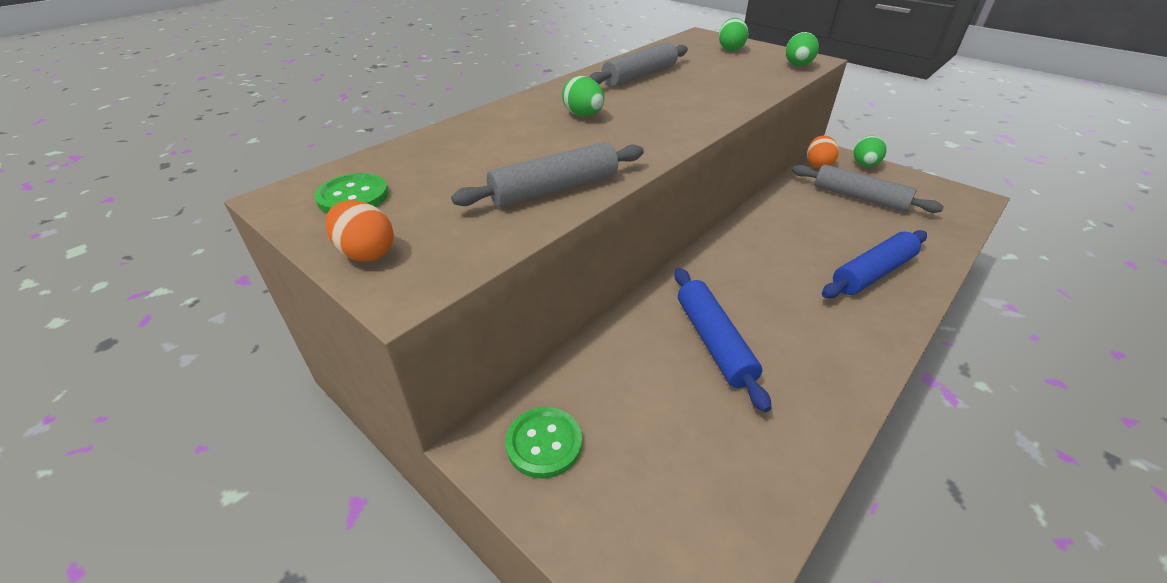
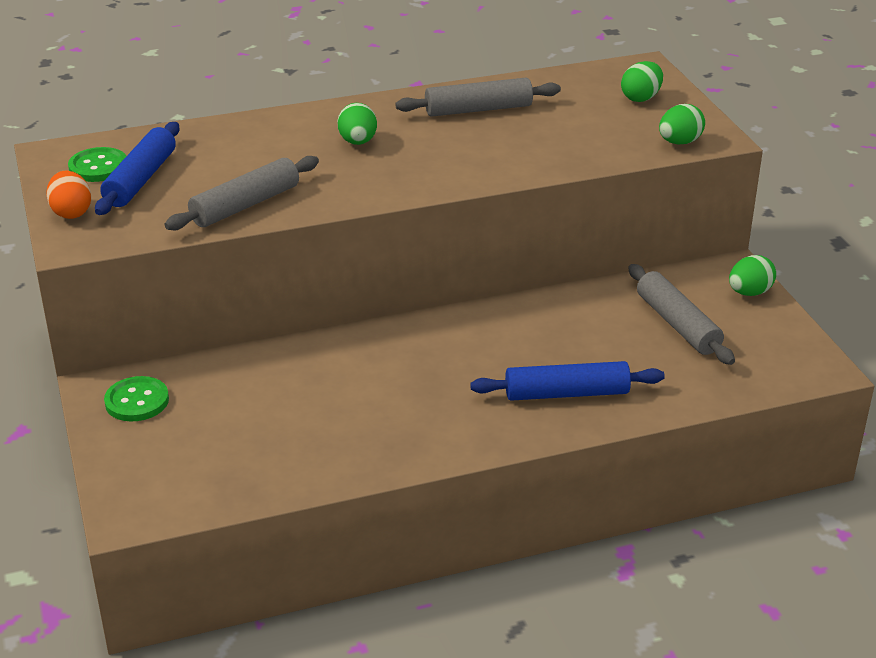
camera: 30 degrees right, 5 degrees down
(554, 189) = (245, 205): grey rolling pin -> grey rolling pin turned 45 degrees counterclockwise
(713, 342) = (337, 389): blue rolling pin -> blue rolling pin (141, 179)
(818, 165) = (690, 274): orange egg -> none

